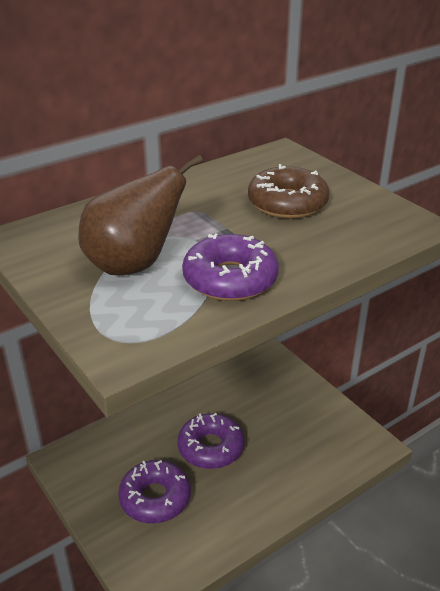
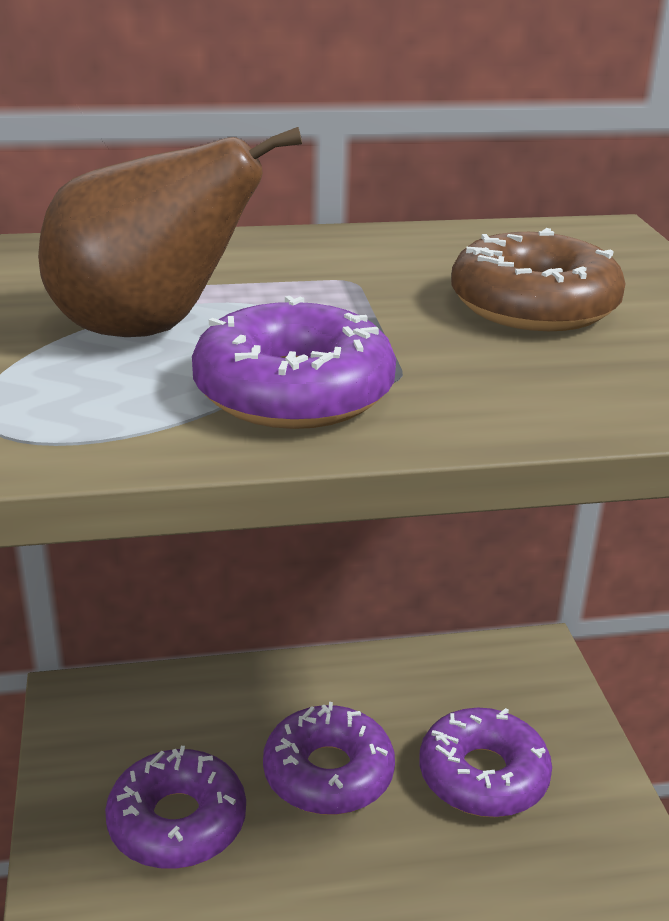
camera: 25 degrees right, 5 degrees down
(279, 422) = (483, 775): none -> purple donut

